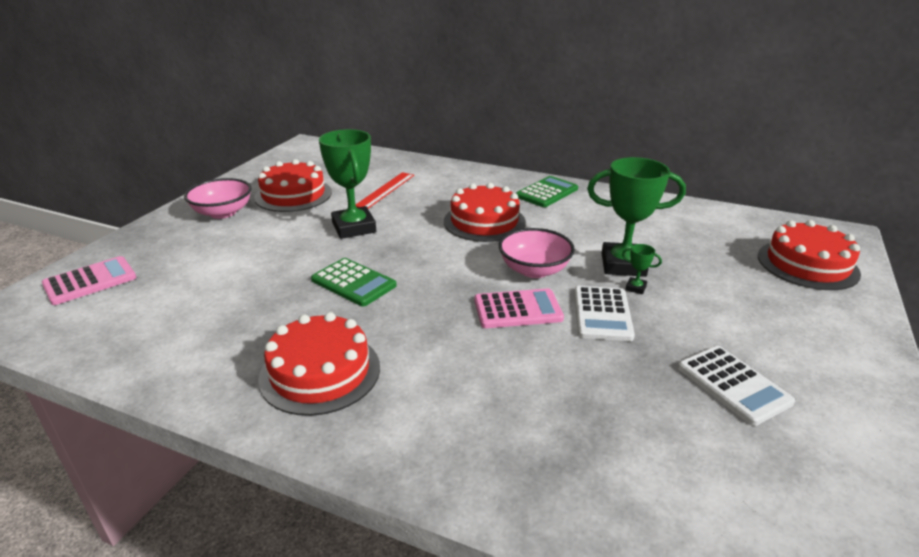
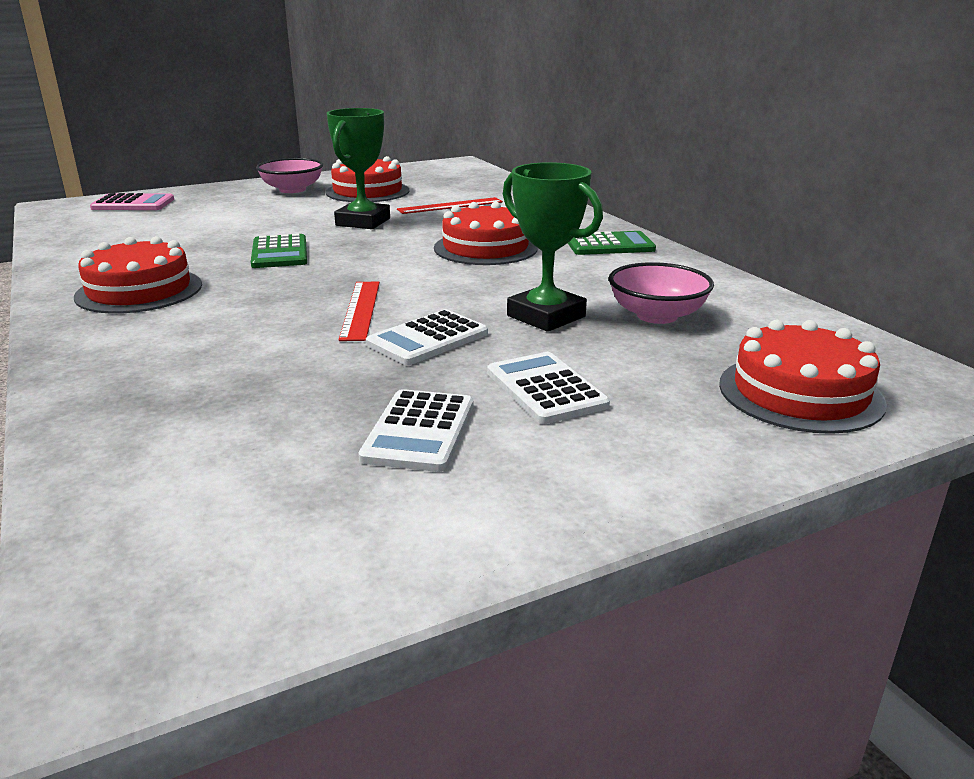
camera: 40 degrees right, 5 degrees down
(517, 309) = (360, 309): pink calculator -> red ruler
(534, 270) = (444, 291): pink bowl -> pink bowl (657, 315)
(635, 288) = (512, 335): green trophy -> none
(723, 319) = (545, 389): none -> white calculator

